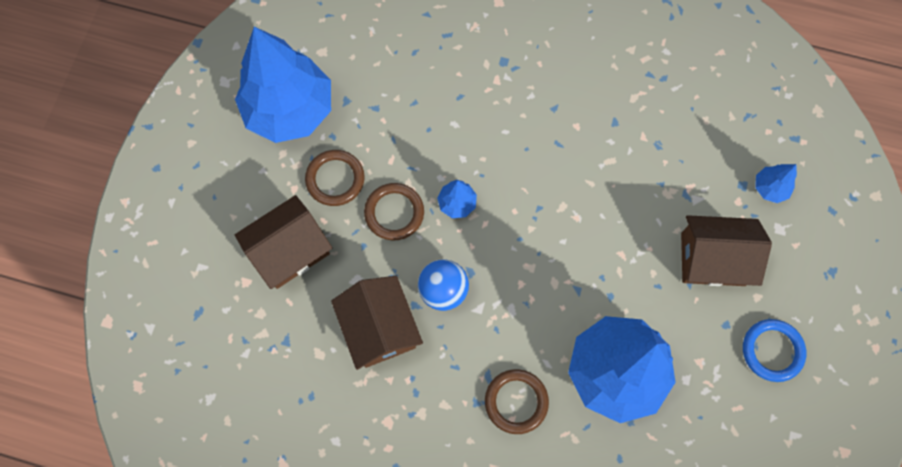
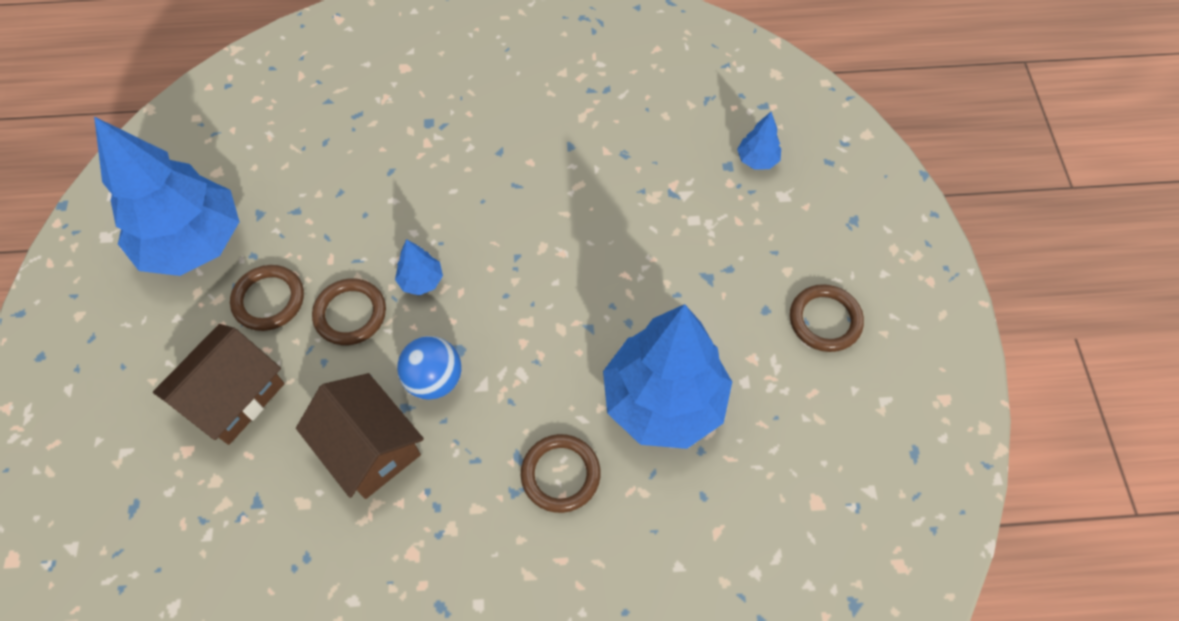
camera: 20 degrees left, 10 degrees down
(712, 259) = (725, 248): brown house -> none
(772, 351) = (825, 320): blue ring -> brown ring

